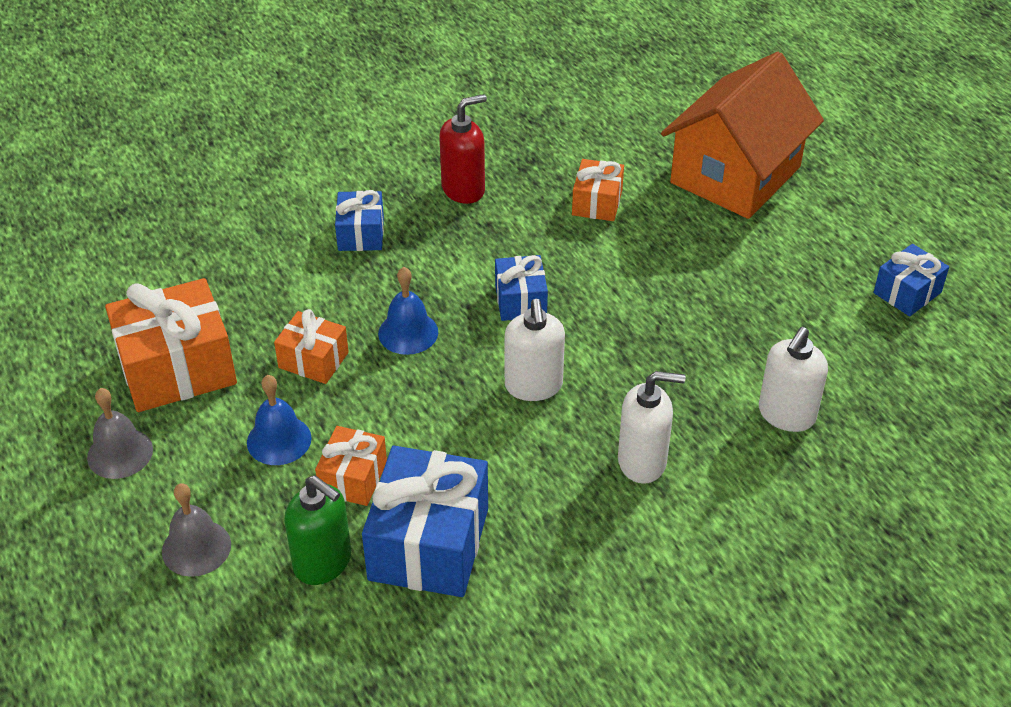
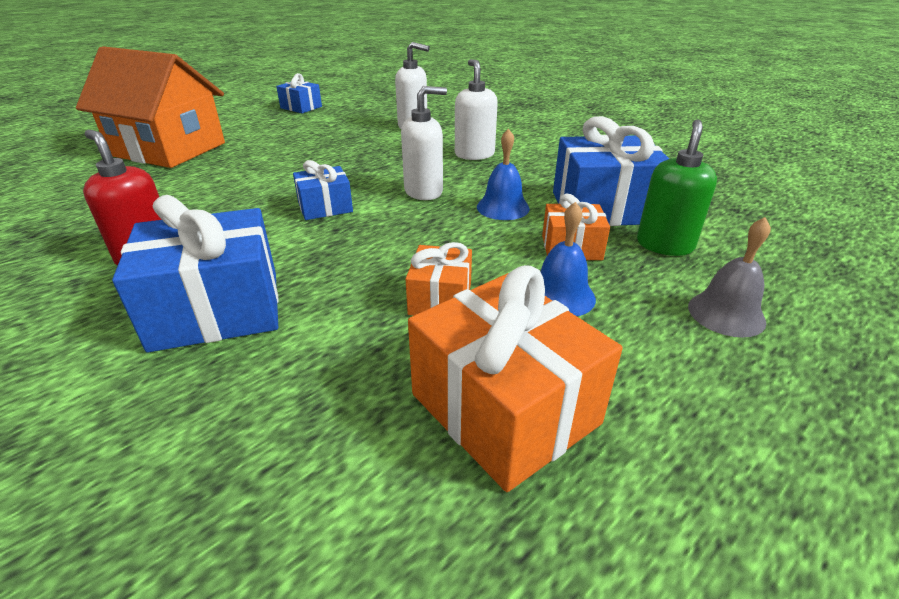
camera: 105 degrees left, 10 degrees down
(120, 453) = (675, 417): grey bell -> none
(361, 234) = (217, 310): blue gift -> blue gift, size x1.83
(408, 332) = (380, 252): blue bell -> blue bell (503, 207)
(597, 203) = (190, 191): orange gift -> none

